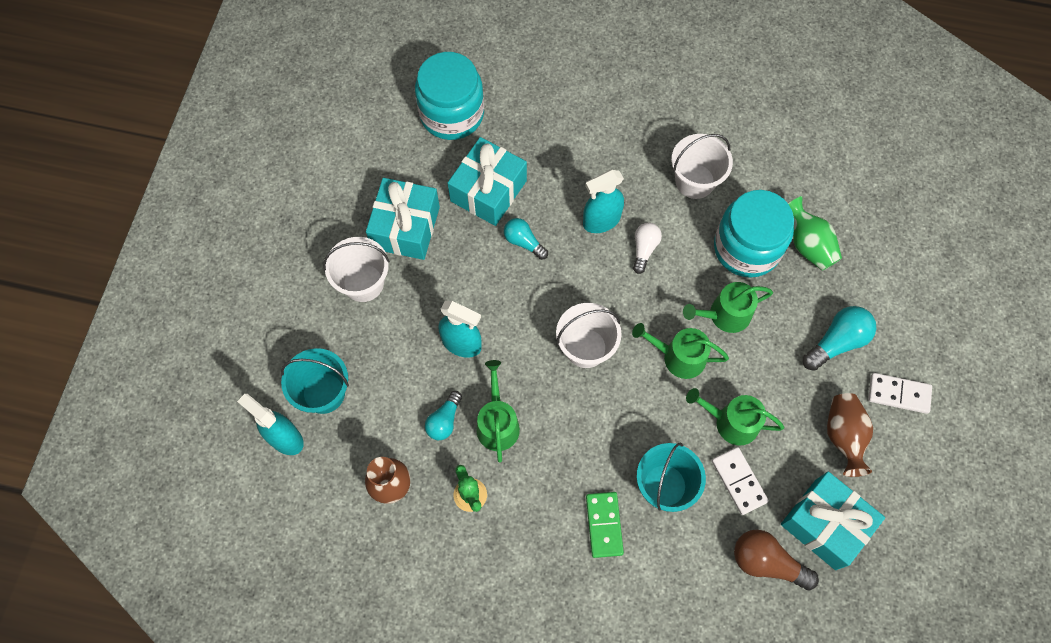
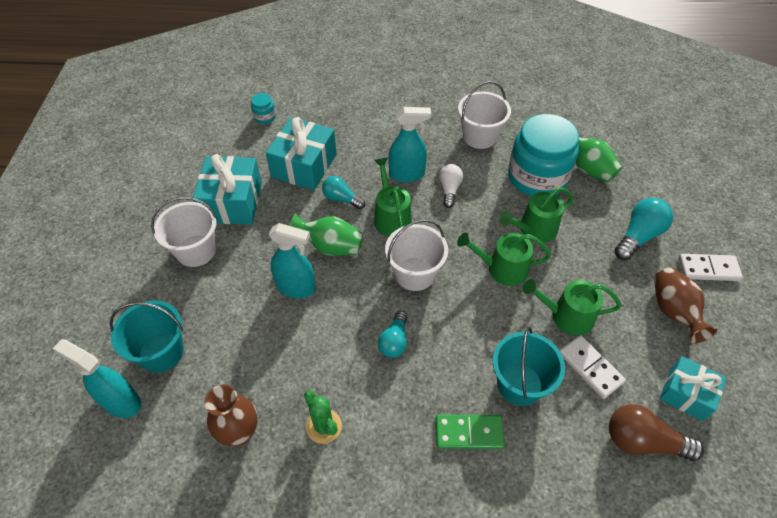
camera: 10 degrees left, 15 degrees down
(444, 421) = (288, 359): turquoise light bulb -> turquoise light bulb (394, 341)
(452, 114) = (265, 117): turquoise jar -> turquoise jar, size x0.40
(497, 423) = (341, 352): green watering can -> green watering can (391, 217)
(503, 301) = (330, 247): none -> green vase
(601, 221) = (407, 174): turquoise spray bottle -> turquoise spray bottle turned 150 degrees counterclockwise
(604, 525) = (468, 433): green domino -> green domino turned 75 degrees counterclockwise
(825, 524) = (686, 394): turquoise gift -> turquoise gift, size x0.64

